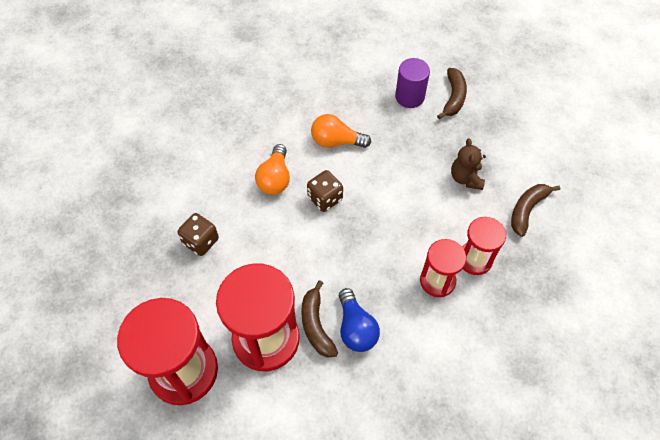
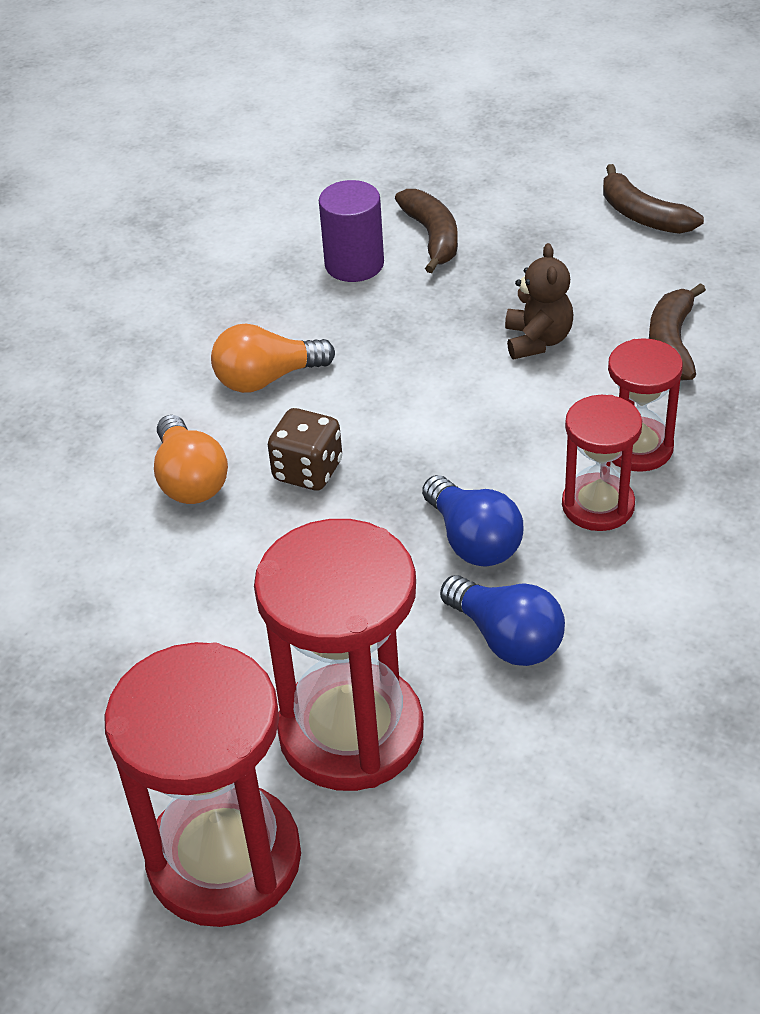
camera: 25 degrees left, 15 degrees down
(201, 241) = (111, 637): brown dice -> none
(316, 325) = (430, 667): brown banana -> brown banana (642, 215)
(372, 271) = (473, 540): none -> blue light bulb
(466, 178) = (537, 340): brown teddy bear -> brown teddy bear turned 150 degrees counterclockwise

